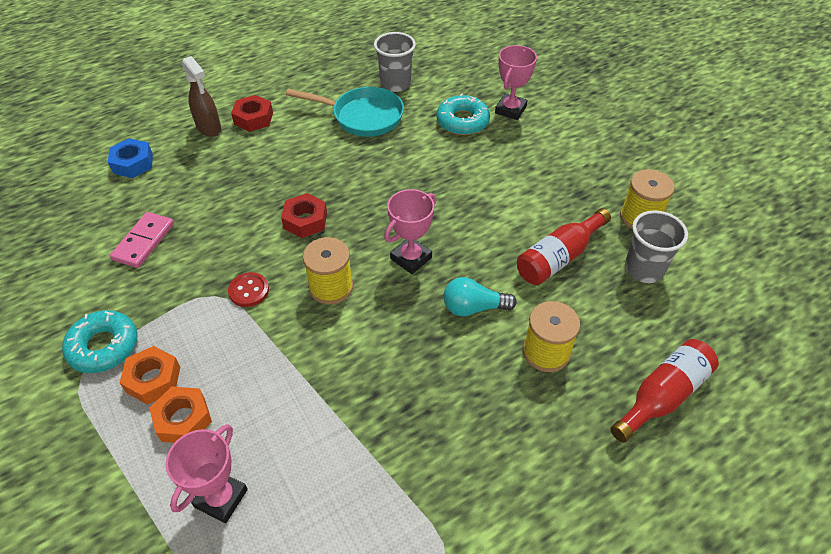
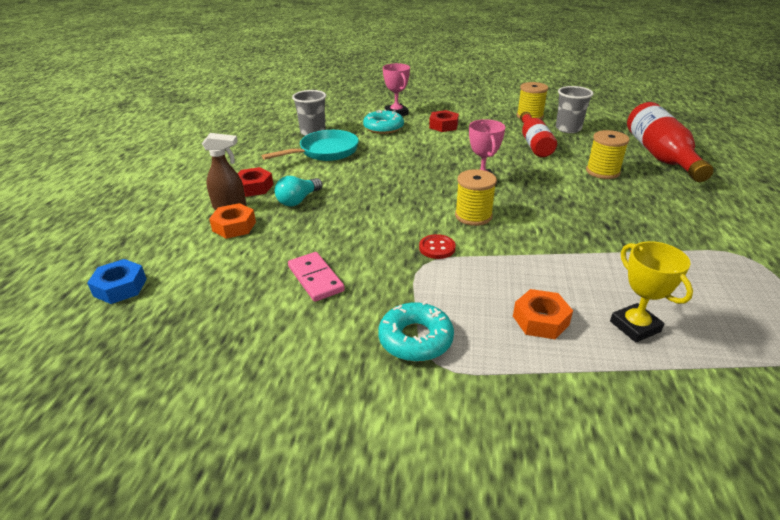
camera: 50 degrees left, 15 degrees down
(133, 163) = (208, 254): blue nut -> blue nut (120, 287)
(153, 379) = (482, 322): orange nut -> orange nut (234, 226)
(221, 498) = (635, 326): pink trophy -> yellow trophy
(305, 220) = (395, 204): red nut -> red nut (443, 126)
(474, 308) = (546, 178): turquoise light bulb -> turquoise light bulb (298, 200)
(662, 396) = (660, 156): red bottle -> red bottle, size x1.51

